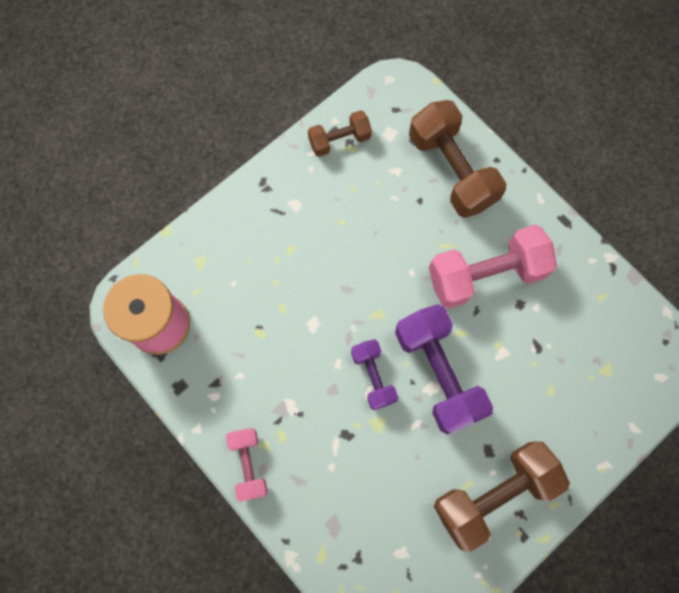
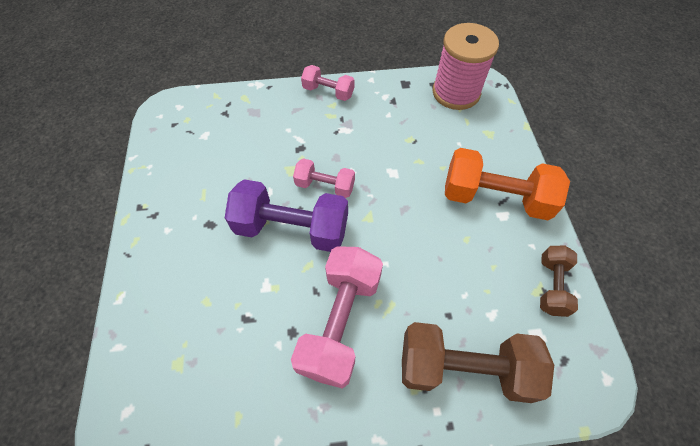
camera: 125 degrees right, 15 degrees down
(280, 219) = (495, 198): none -> orange dumbbell
(373, 376) = (325, 186): purple dumbbell -> pink dumbbell
(493, 493) = (182, 208): brown dumbbell -> none

